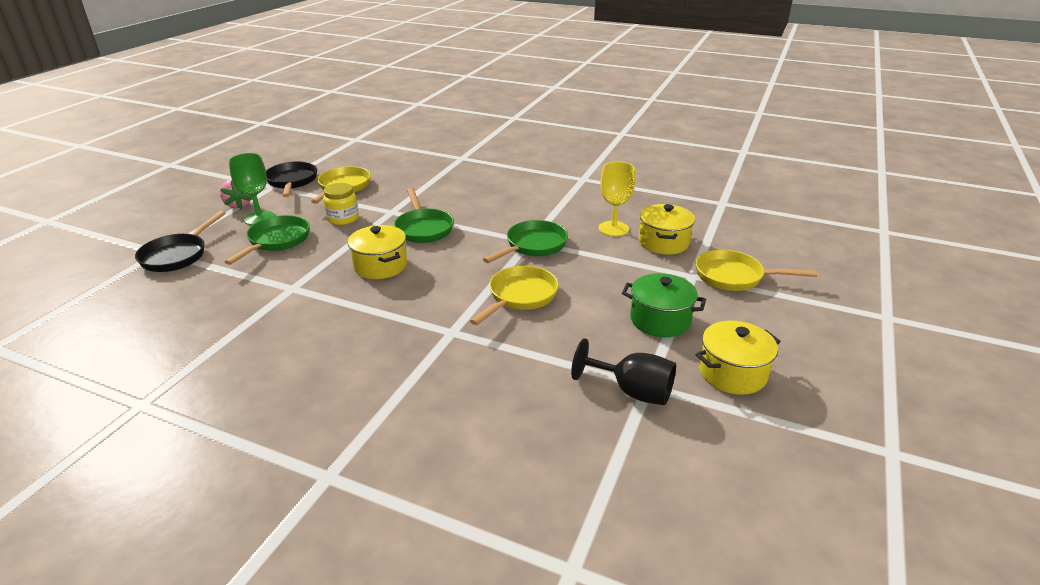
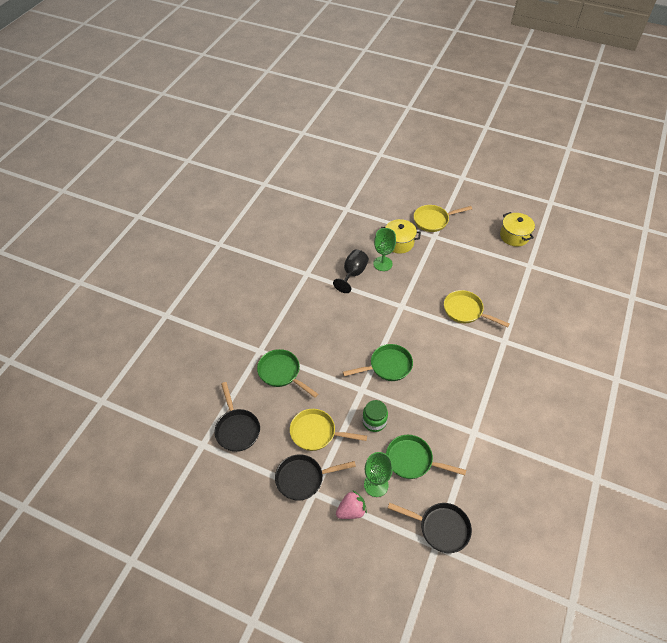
camera: 90 degrees left, 20 degrees up
(343, 218) = (374, 421): yellow jar -> green jar
(366, 151) = (237, 429): none -> black pan
(380, 266) = (440, 385): yellow pot -> none
(533, 246) = (407, 304): green pan -> green pan (281, 373)
(613, 229) = (382, 264): yellow goblet -> green goblet
(632, 391) = (534, 271): black goblet -> black goblet (353, 274)
(660, 320) = (478, 255): green pot -> none
(734, 277) = (433, 220): yellow pan -> yellow pan turned 60 degrees clockwise

